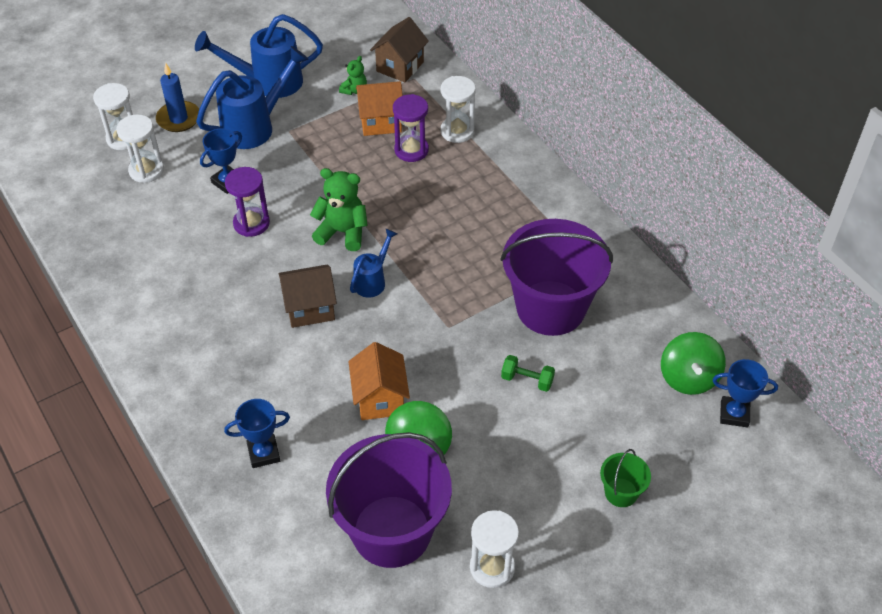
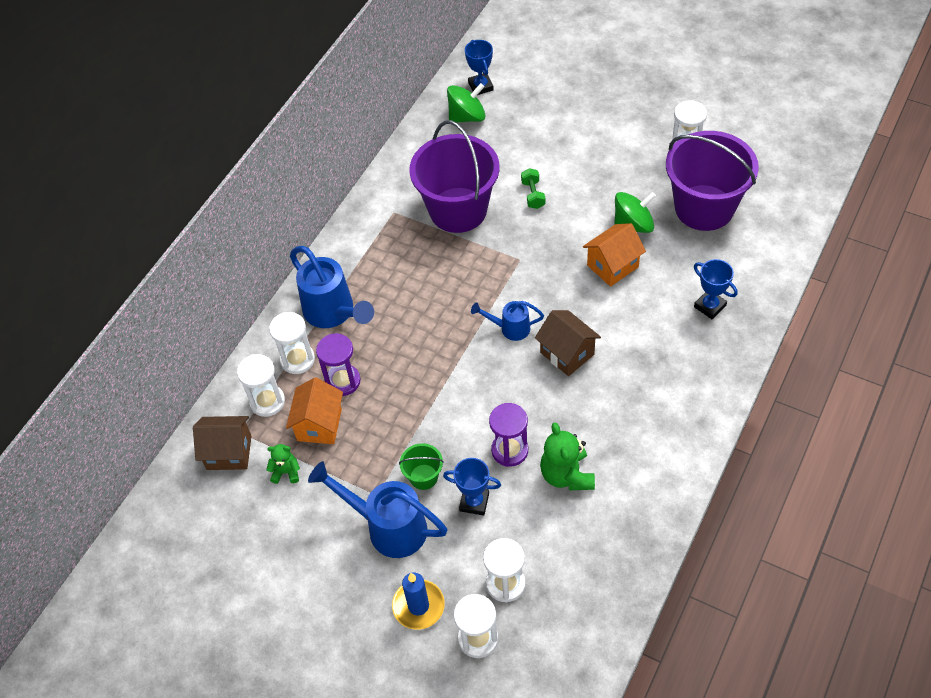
camera: 115 degrees left, 5 degrees up
(268, 82) = (317, 557): blue watering can -> blue watering can (334, 313)
(342, 232) = (473, 377): green teddy bear -> green teddy bear (566, 475)
(380, 122) = (319, 425): orange house -> orange house turned 45 degrees clockwise
(429, 101) = (267, 401): none -> white hourglass
(621, 492) = (583, 115): green bucket -> green bucket (423, 477)

